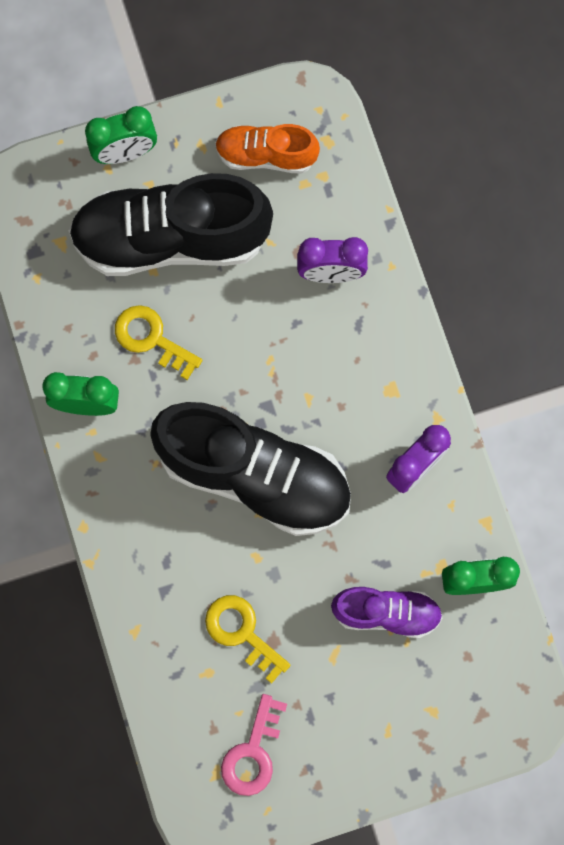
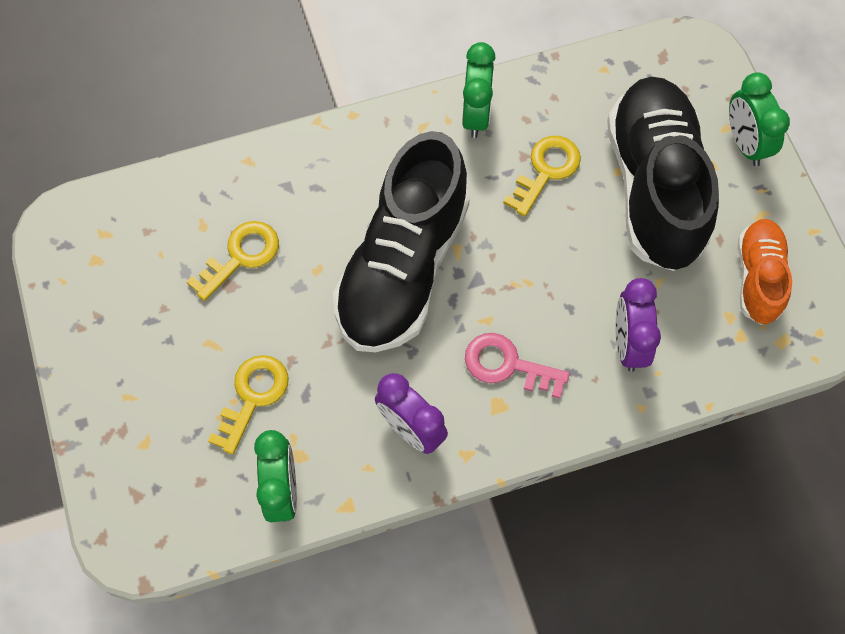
camera: 90 degrees right, 10 degrees down
(253, 753) = (120, 267): pink key -> pink key (507, 365)
(386, 612) = (253, 397): purple shoe -> yellow key

